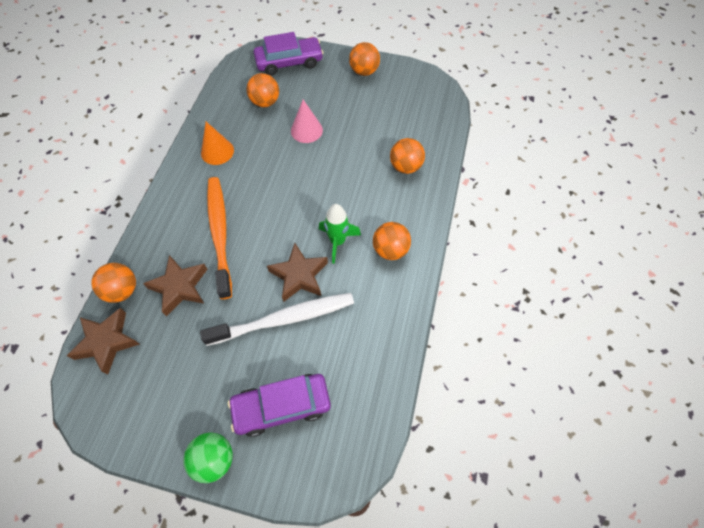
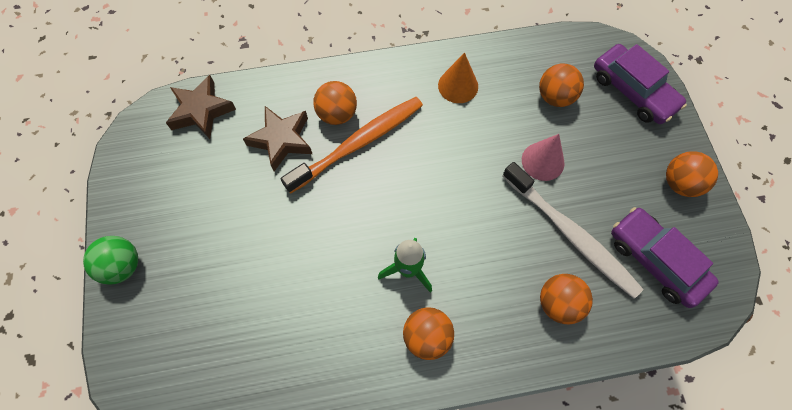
camera: 65 degrees right, 5 degrees up
(122, 290) = (257, 93): orange ball -> orange ball (337, 114)
(282, 406) = (194, 303): purple car -> purple car (655, 260)
(284, 319) = (288, 259): white toothbrush -> white toothbrush (571, 235)
(299, 275) = (346, 248): brown star -> none

